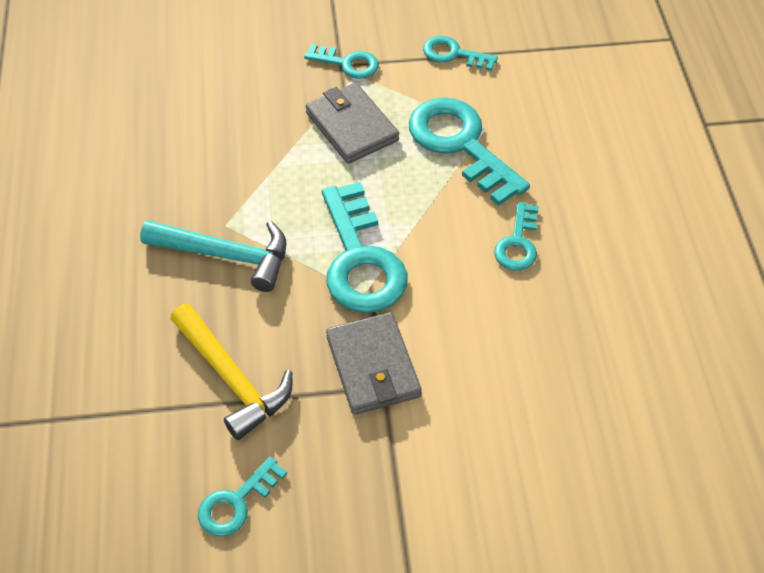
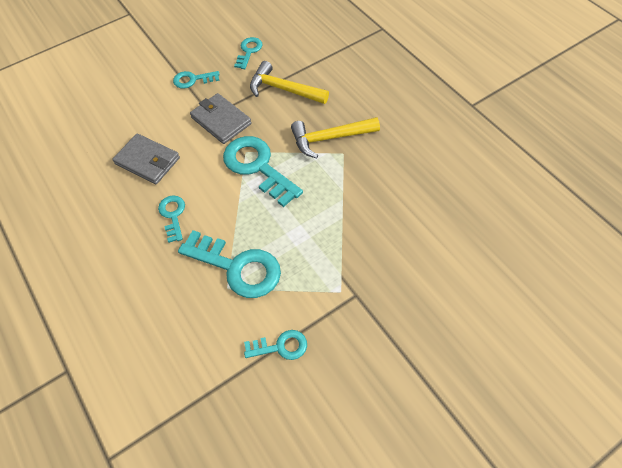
camera: 155 degrees right, 5 degrees up
(226, 255) = (330, 138): turquoise hammer -> yellow hammer
(348, 63) = (351, 298): turquoise key -> turquoise key (193, 80)
(352, 126) = (315, 247): grey wallet -> grey wallet (147, 161)

